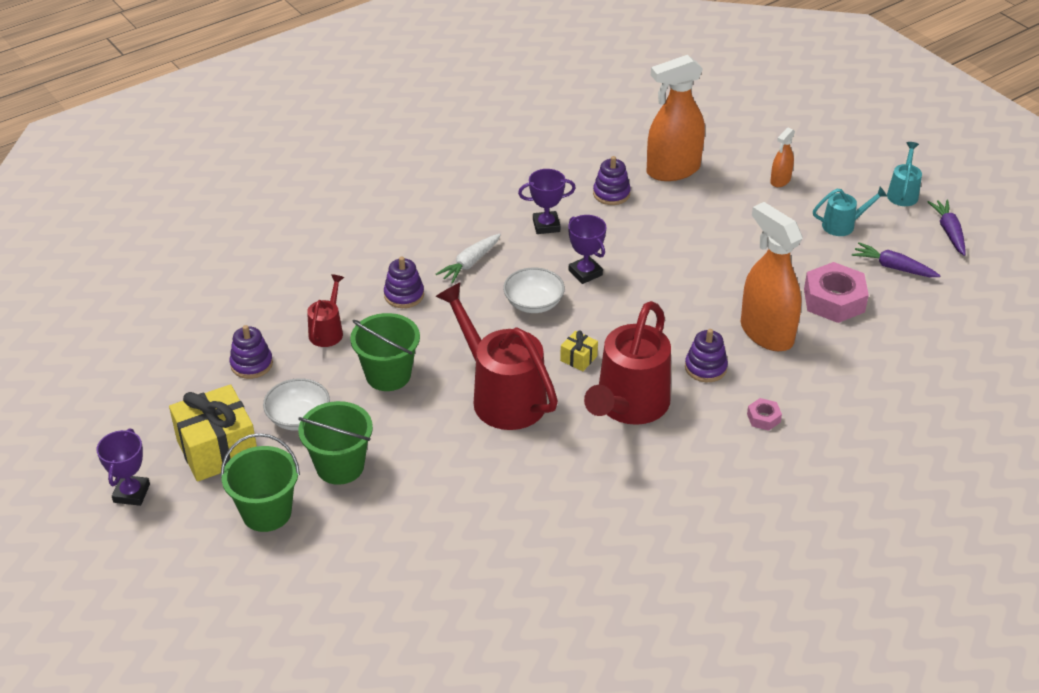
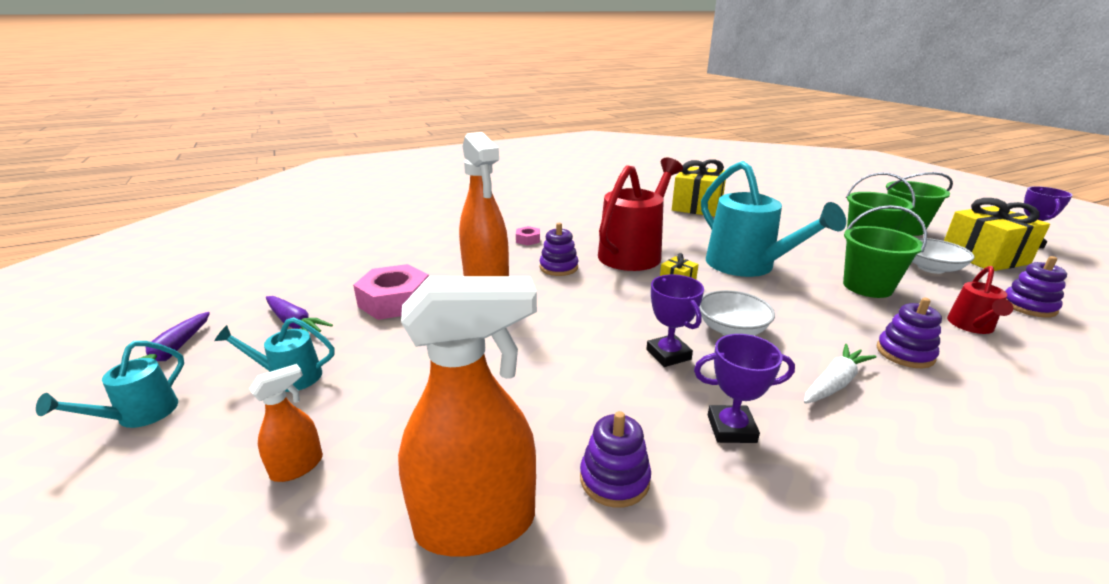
camera: 170 degrees left, 15 degrees down
(501, 395) = (748, 266): red watering can -> turquoise watering can
(548, 547) = (697, 207): none -> yellow gift

